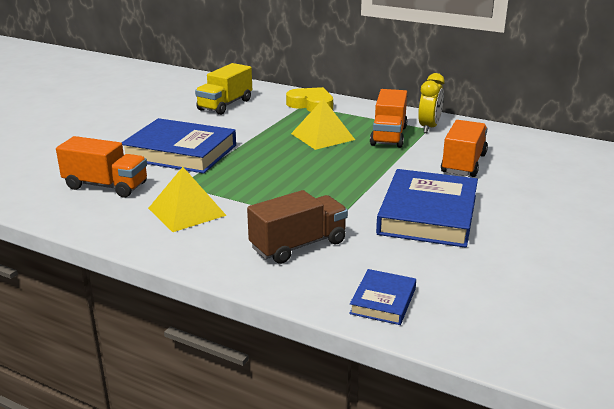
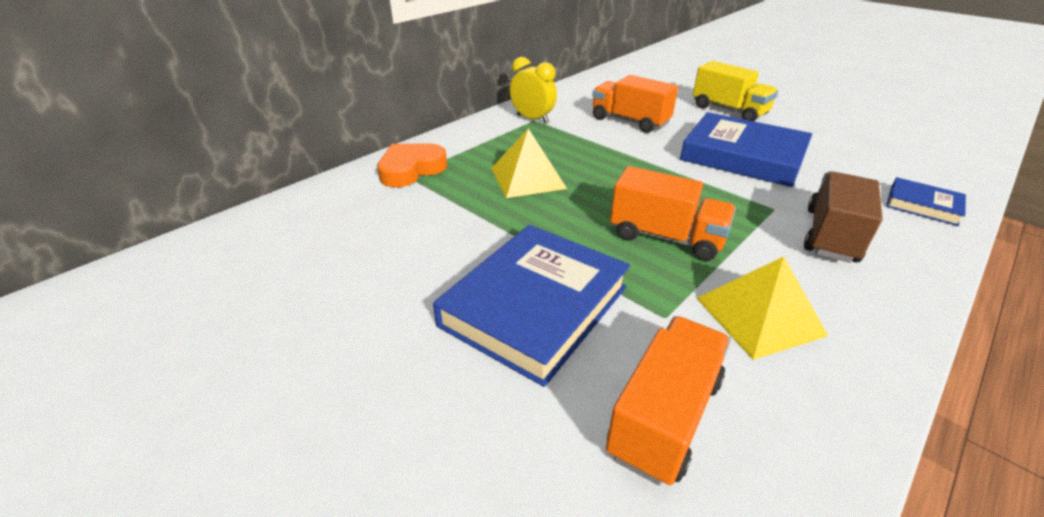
camera: 75 degrees left, 10 degrees up
(225, 105) = (348, 239): yellow truck -> yellow truck (729, 110)
(298, 245) = (831, 235): brown truck -> brown truck turned 45 degrees clockwise
(311, 105) = (411, 169): yellow heart -> orange heart
(388, 136) = (545, 141): orange truck -> orange truck (666, 237)

